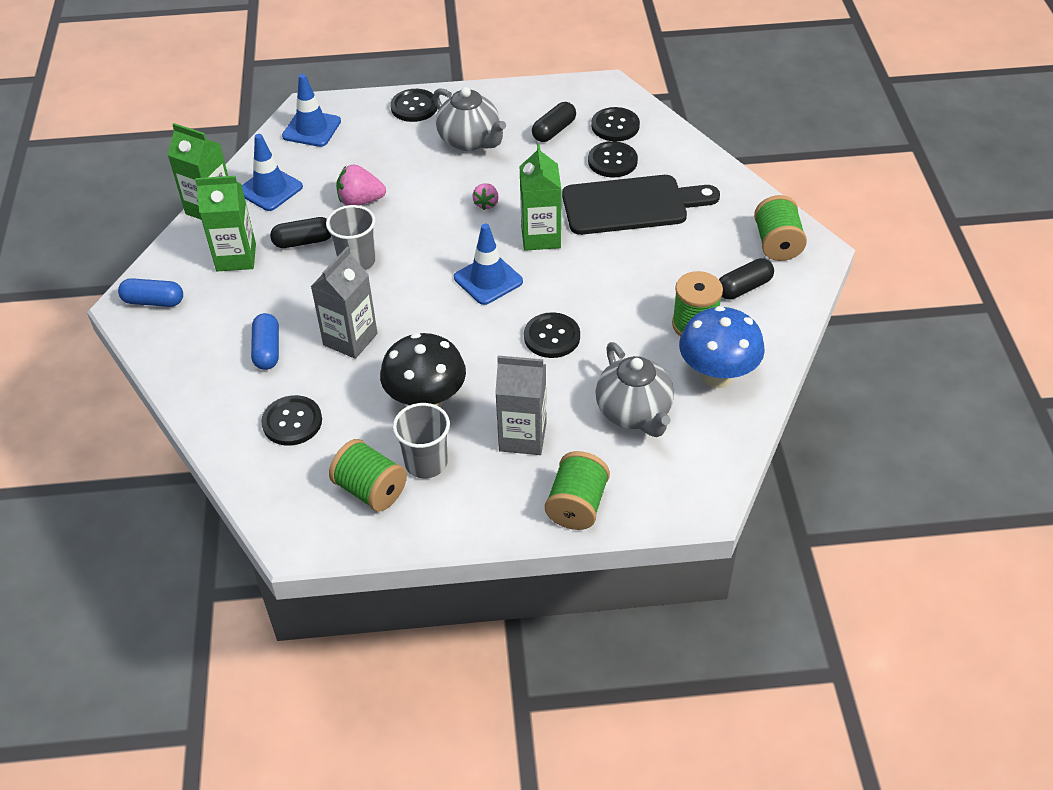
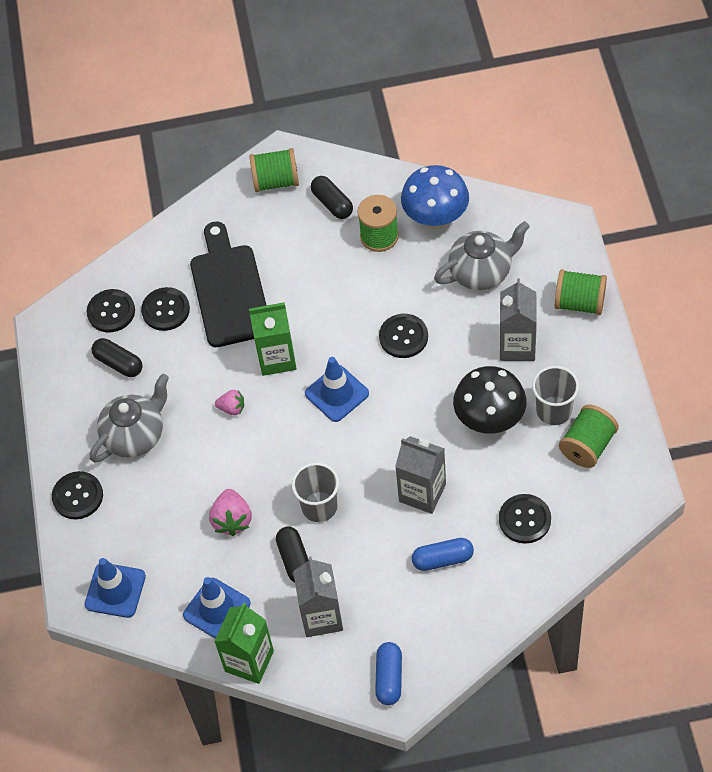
camera: 90 degrees left, 10 degrees up
(236, 257) = (321, 617): green carton -> grey carton

